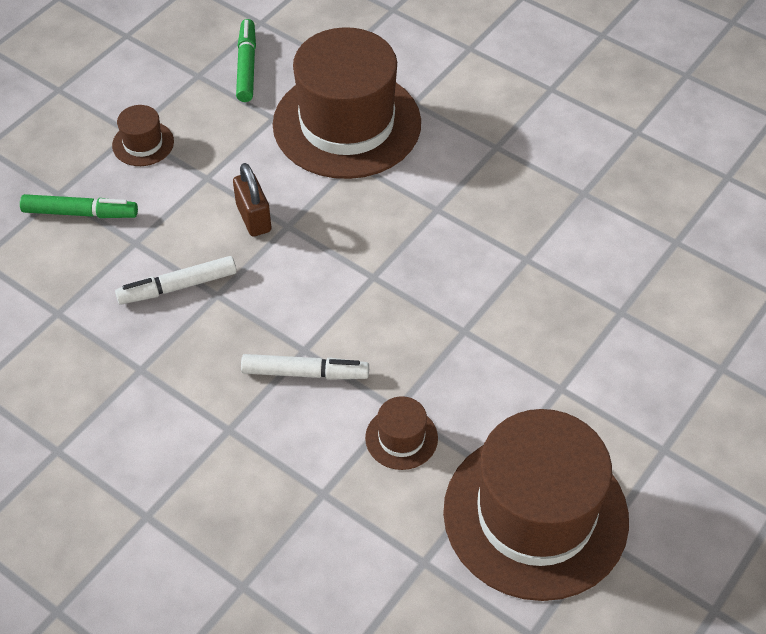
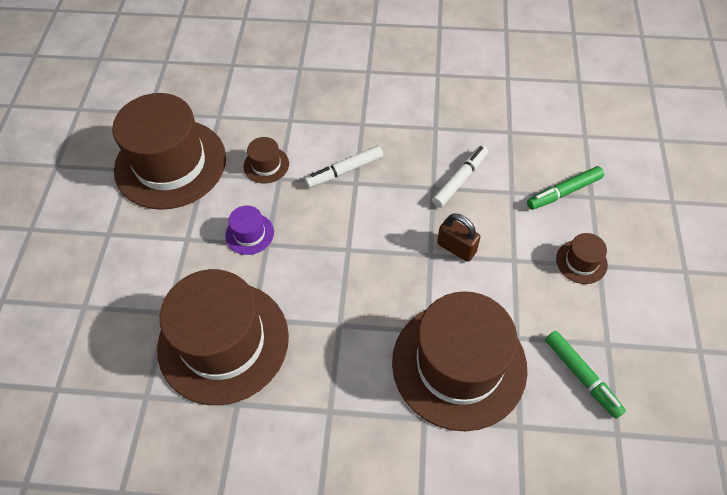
camera: 150 degrees right, 5 degrees up
(478, 354) = (249, 234): none -> purple hat
(570, 252) = (223, 341): none -> brown hat

